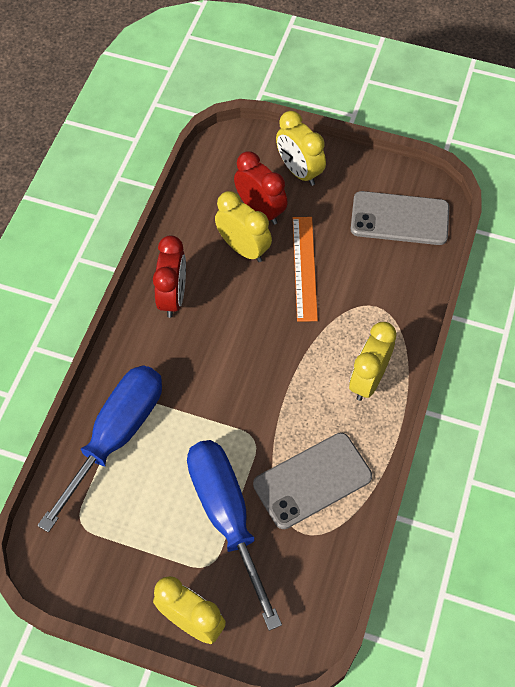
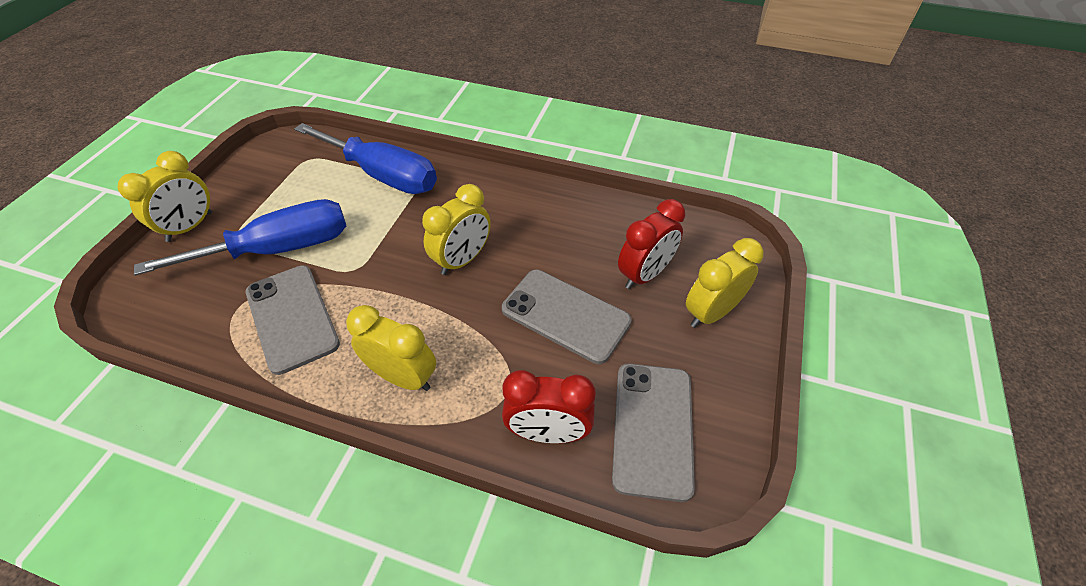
camera: 90 degrees right, 10 degrees down
(173, 297) = (527, 206): red clock -> red clock (548, 433)
(243, 248) = (589, 260): yellow clock -> yellow clock (462, 260)
(304, 268) = (565, 315): orange ruler -> grey phone

